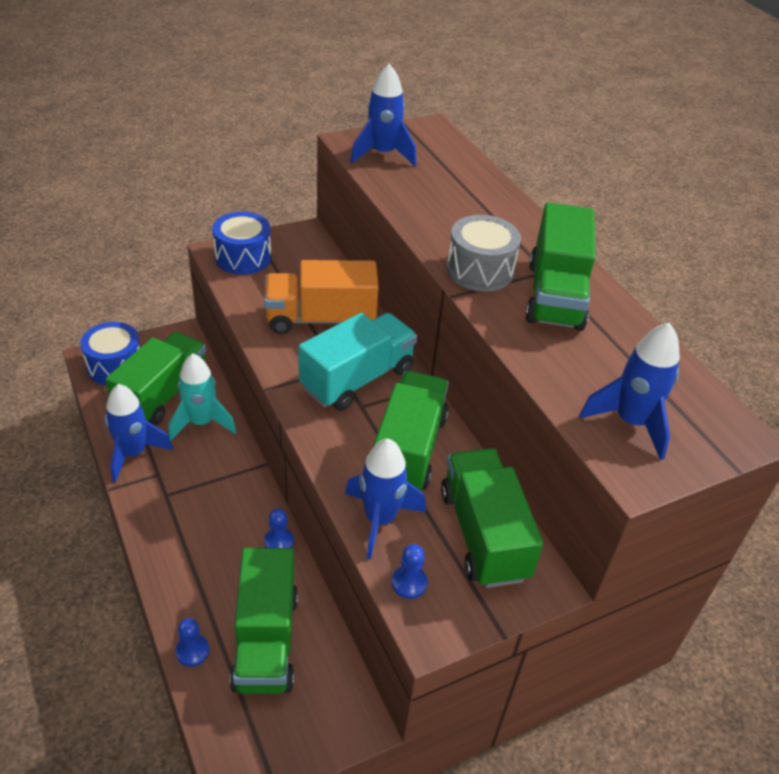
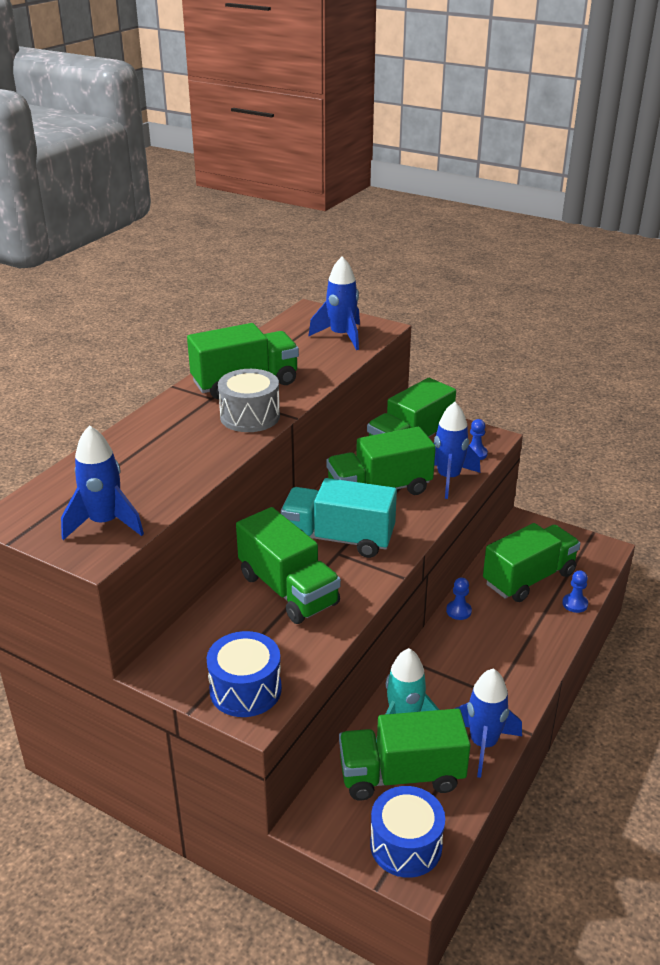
camera: 120 degrees left, 10 degrees down
(320, 319) = (288, 590): orange truck -> green truck

